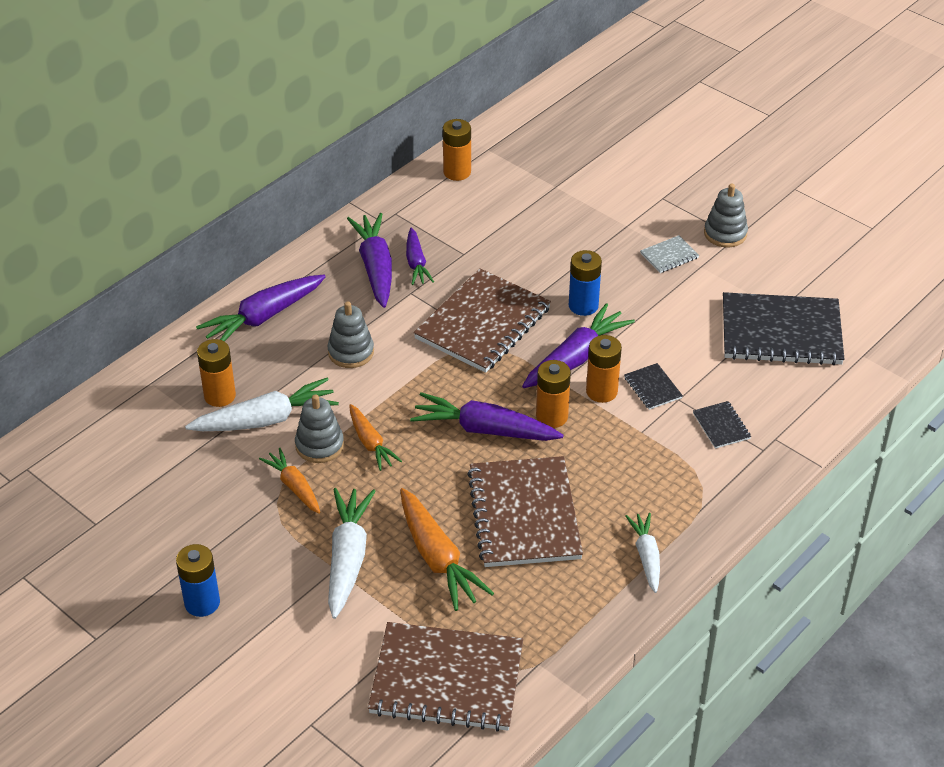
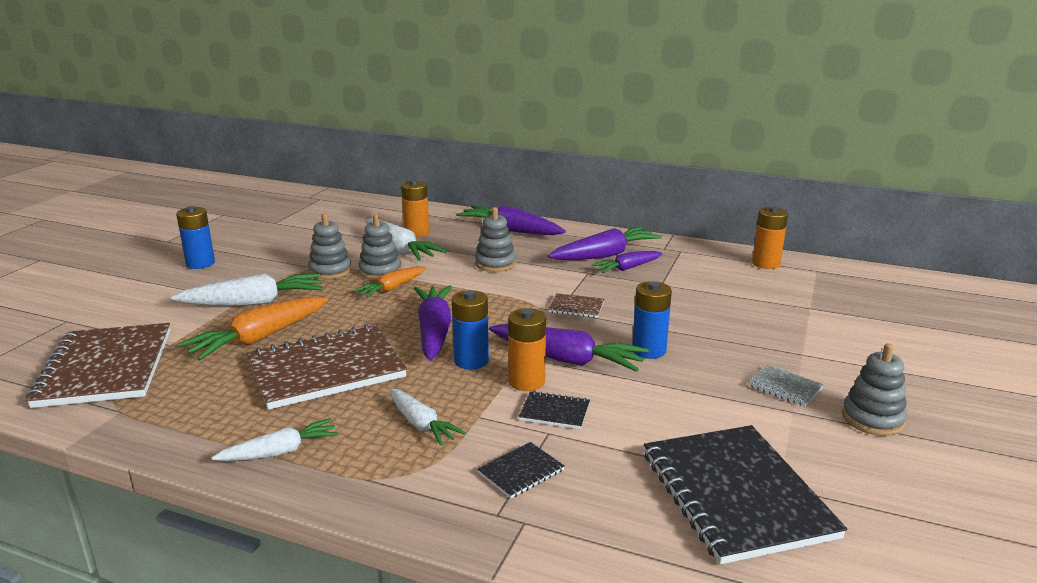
camera: 70 degrees right, 20 degrees down
(294, 486) = (330, 271): orange carrot -> grey stacking toy
(483, 323) = (576, 307): brown notebook -> brown notebook, size x0.42
(552, 417) = (471, 361): orange battery -> blue battery
(640, 467) = (421, 424): none -> white carrot
(652, 388) = (554, 412): black notebook -> black notebook turned 60 degrees clockwise

